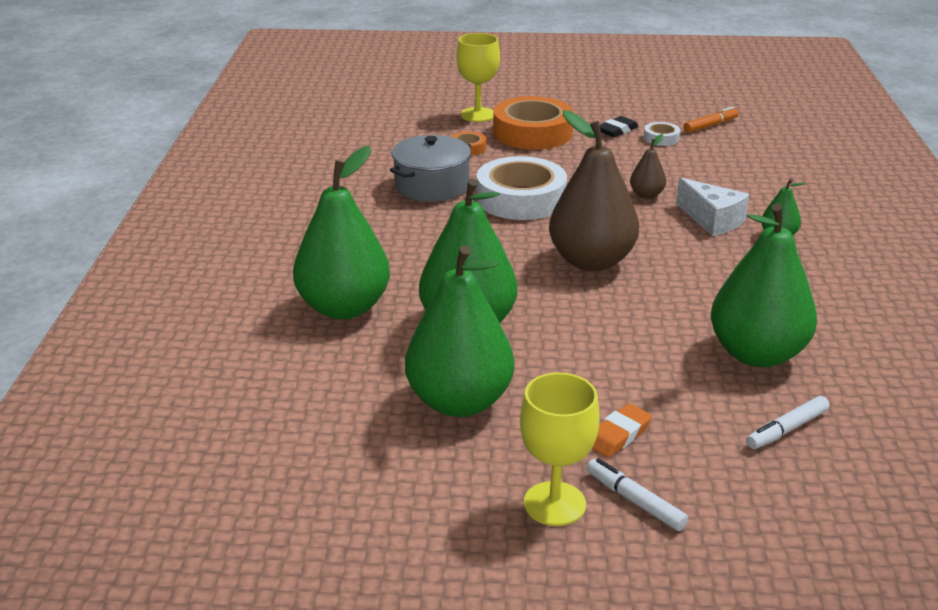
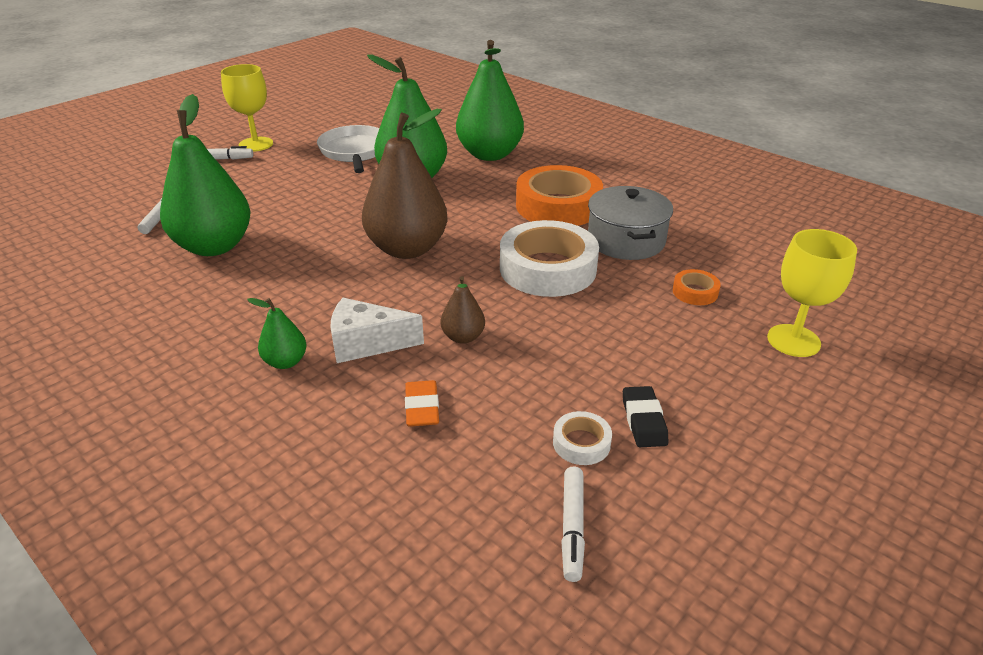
camera: 130 degrees right, 5 degrees up
(459, 402) = (355, 152): green pear -> white pan
(532, 133) = (699, 351): orange tape -> orange tape (558, 206)
(618, 435) = (256, 174): orange eraser -> orange eraser (422, 408)
(710, 125) = (572, 527): orange marker -> white marker

